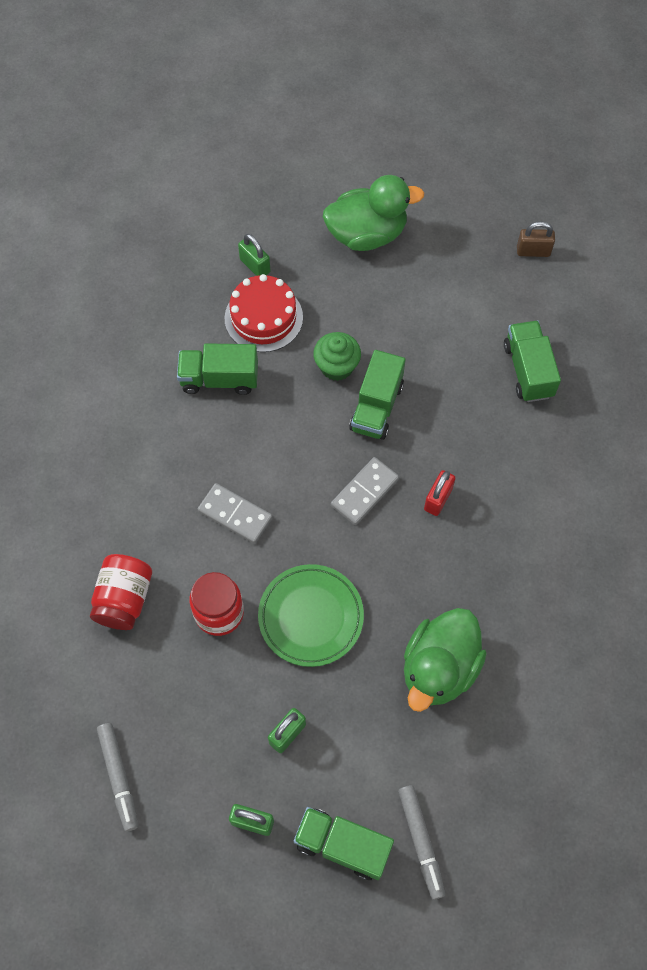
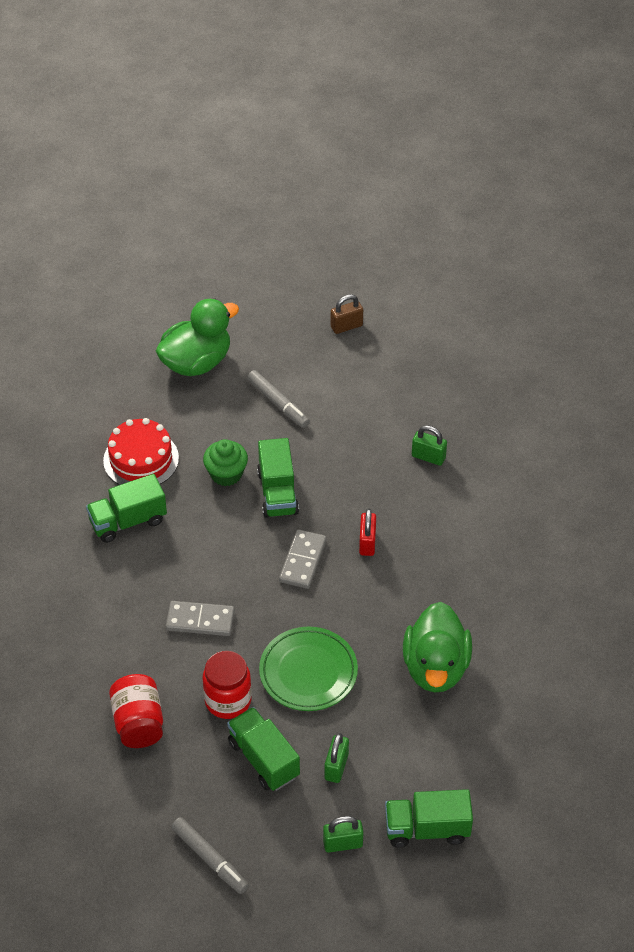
camera: 25 degrees left, 15 degrees down
(255, 266) = (110, 421): green padlock -> green padlock (428, 457)
(421, 842) = (489, 799): grey marker -> grey marker (278, 403)
(528, 370) = (390, 418): green truck -> green truck (263, 759)

